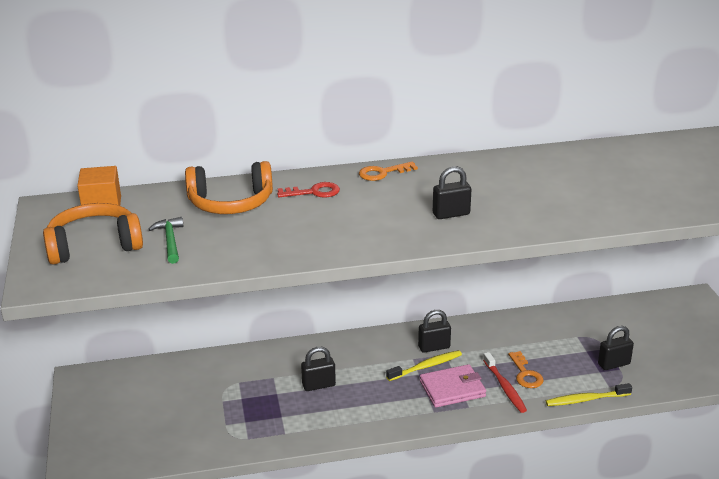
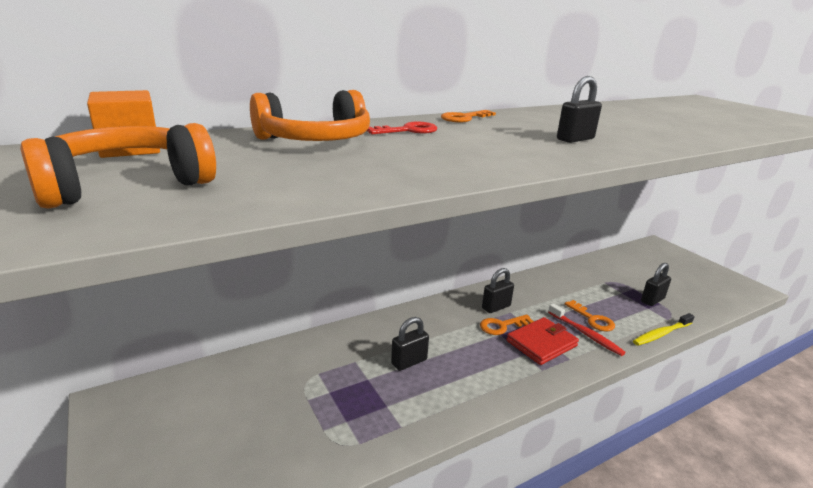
camera: 20 degrees left, 5 degrees down
(170, 241) = (254, 173): green hammer -> none
(426, 366) = (502, 326): yellow toothbrush -> orange key
(452, 389) = (541, 343): pink wallet -> red wallet

